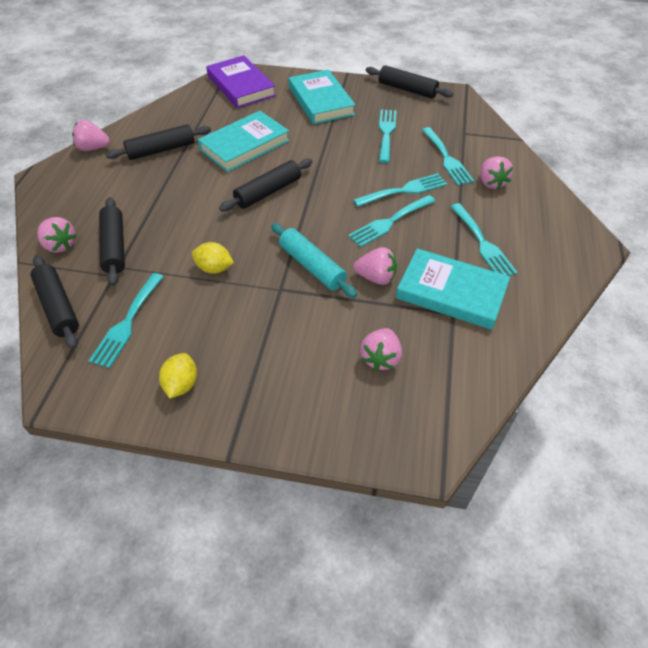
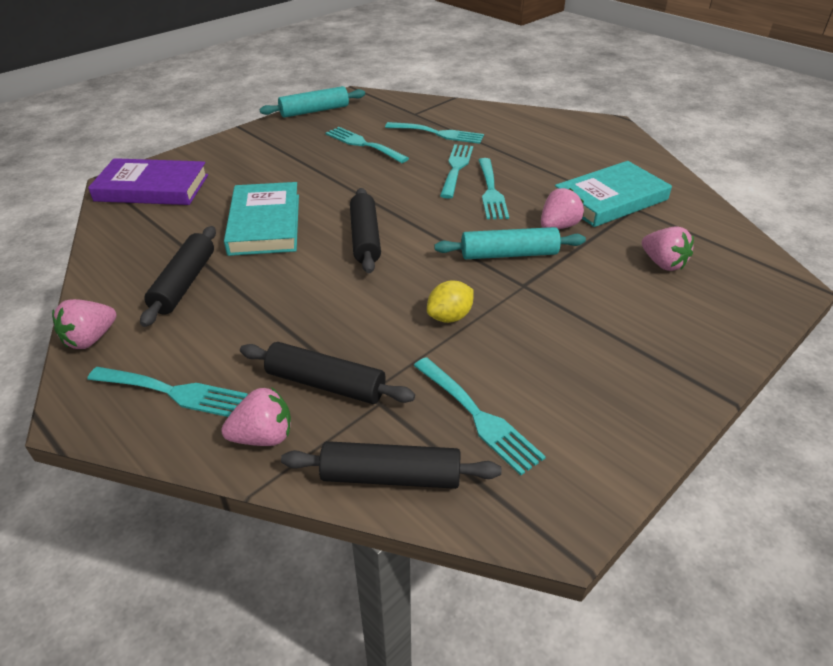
camera: 55 degrees left, 10 degrees down
(181, 384) = (613, 404): yellow lemon -> none
(321, 101) = (260, 155): turquoise book -> none
(407, 89) = (314, 111): black rolling pin -> turquoise rolling pin
(483, 243) = (564, 162): turquoise fork -> turquoise fork (174, 392)
(491, 183) = (494, 129): pink strawberry -> none

